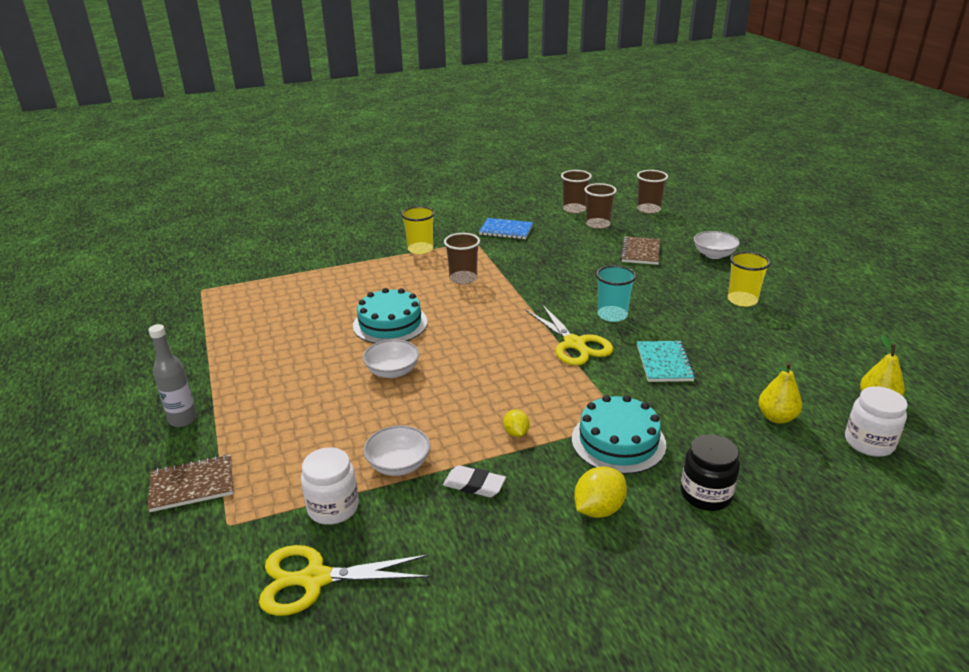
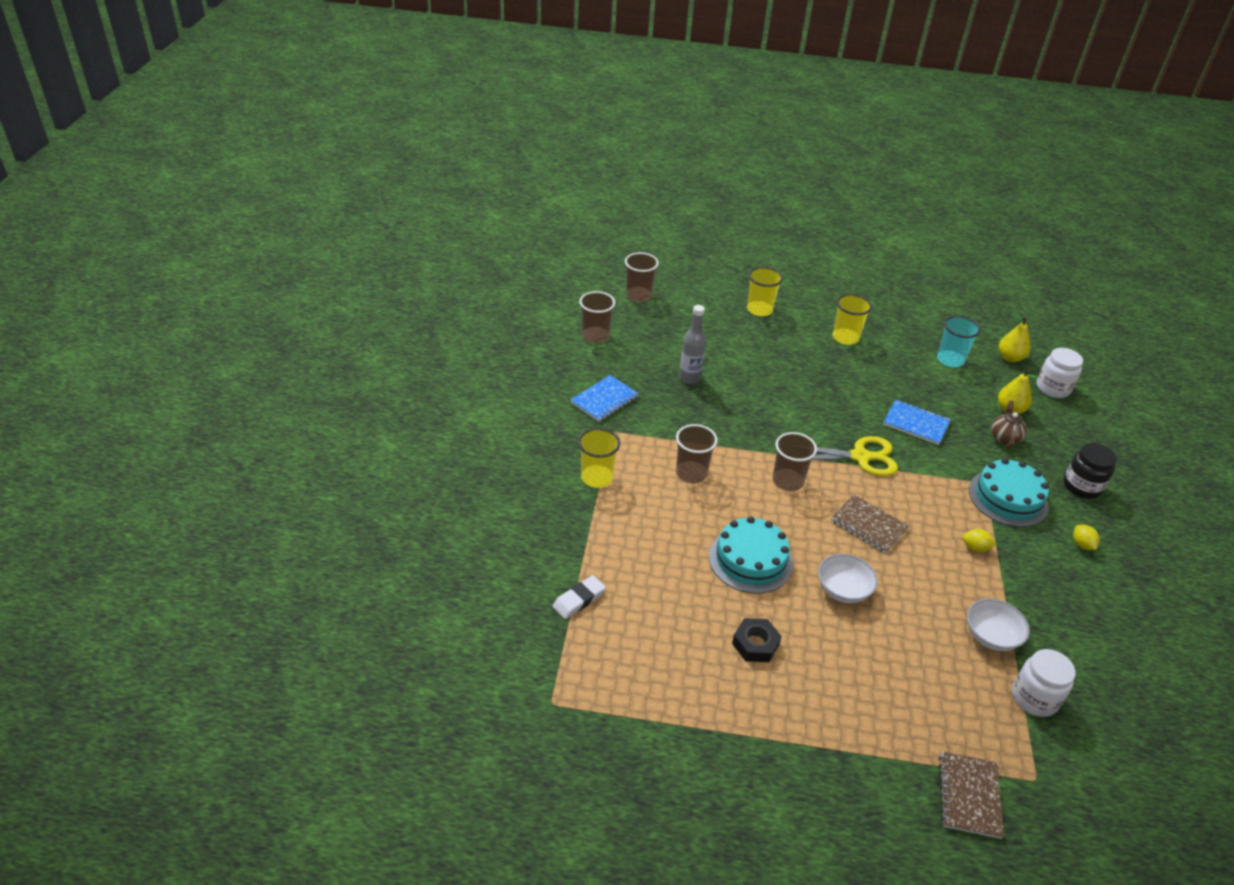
camera: 65 degrees left, 10 degrees up
(183, 420) = (852, 782): grey bottle -> grey bottle (689, 378)
(301, 346) = (755, 644): none -> black nut
(315, 579) = (1117, 735): yellow scissors -> none
(474, 485) = (1033, 599): white eraser -> white eraser (579, 600)
(598, 224) = (643, 338): brown cup -> brown cup (787, 481)
(598, 509) = (1082, 544): yellow lemon -> yellow lemon, size x0.61
(612, 315) = (825, 414): turquoise cup -> turquoise cup (950, 360)
(640, 252) = (723, 343): brown notebook -> brown notebook (868, 525)
(664, 363) = (916, 424): turquoise notebook -> blue notebook
(714, 255) = (759, 309): white bowl -> yellow cup
(718, 422) = (1004, 438): none -> brown teapot

